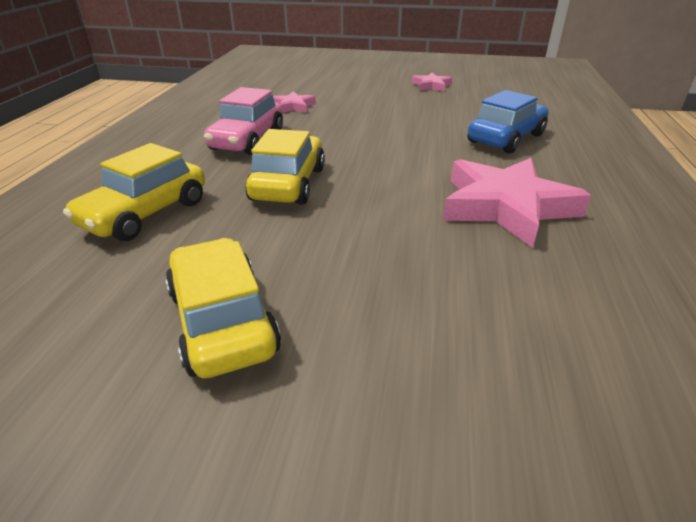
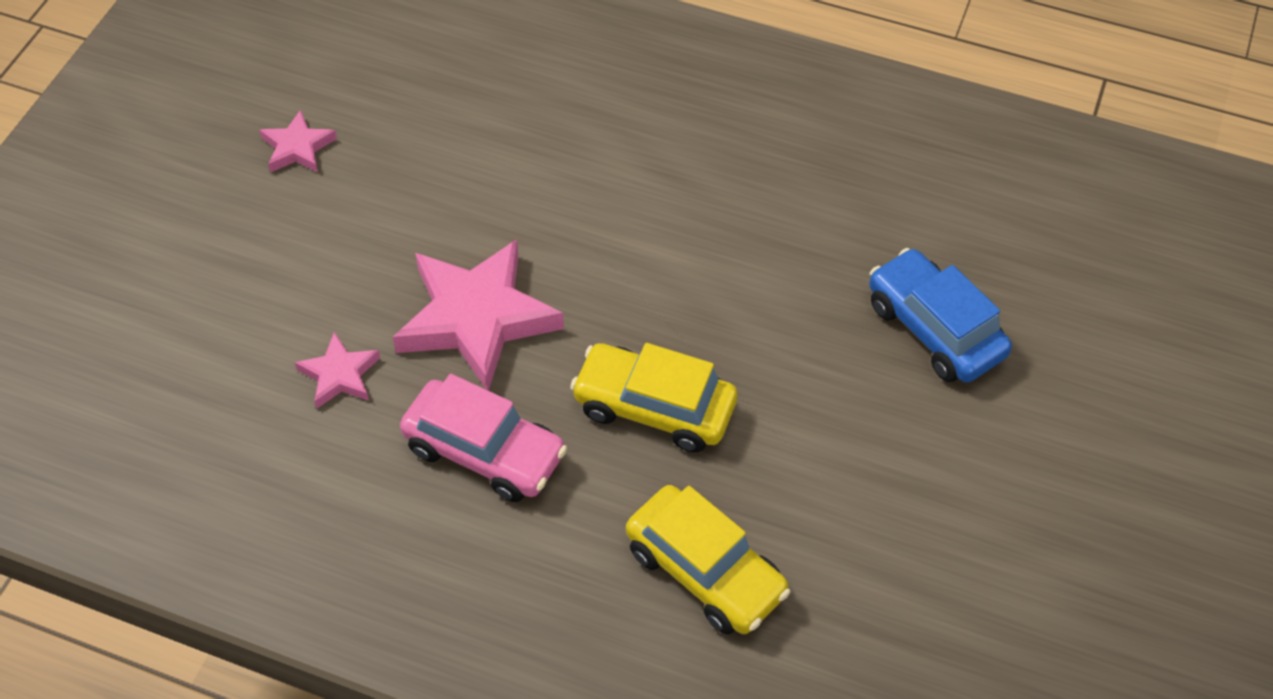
camera: 80 degrees left, 20 degrees up
(223, 321) = (921, 481): yellow car -> none
(506, 138) = (568, 132): blue car -> blue car (934, 329)
(506, 206) = (756, 203): pink star -> pink star (476, 318)

